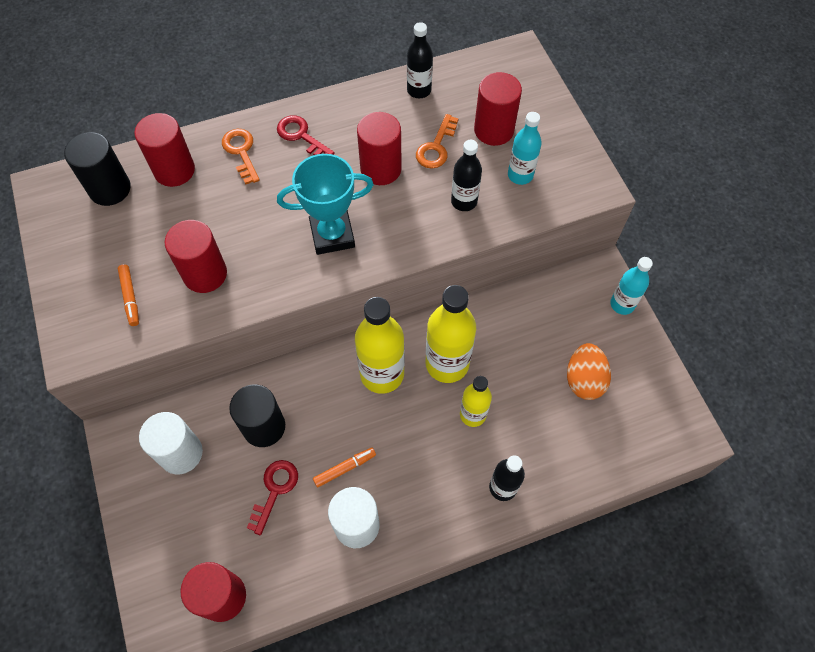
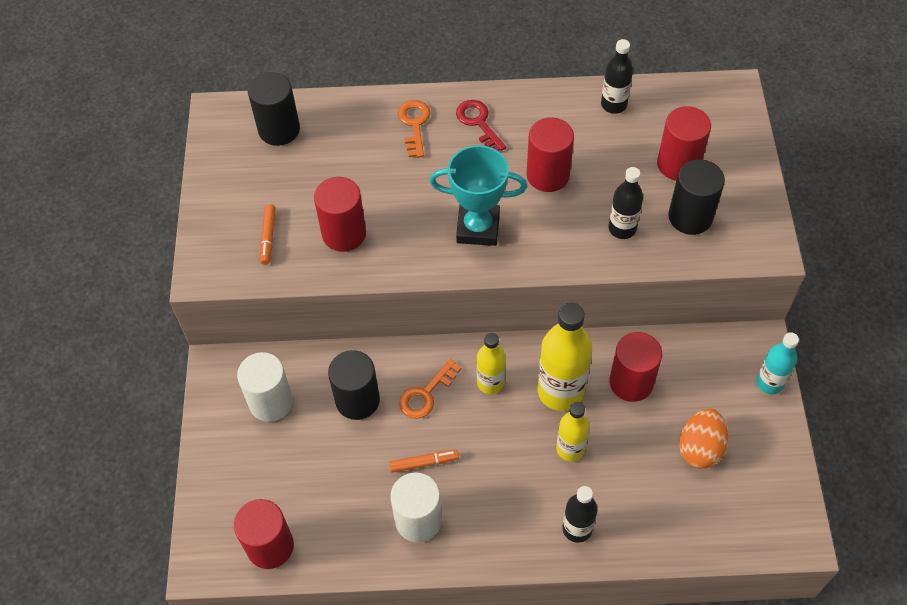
camera: 20 degrees right, 5 degrees down
(174, 170) = (345, 126): red cylinder -> red cylinder (631, 382)
(275, 490) = (349, 463): red key -> none
(382, 374) = (490, 382): yellow bottle -> yellow bottle, size x0.59
(436, 147) = (612, 167): orange key -> orange key (426, 394)
(520, 175) = (690, 217): turquoise bottle -> black cylinder

